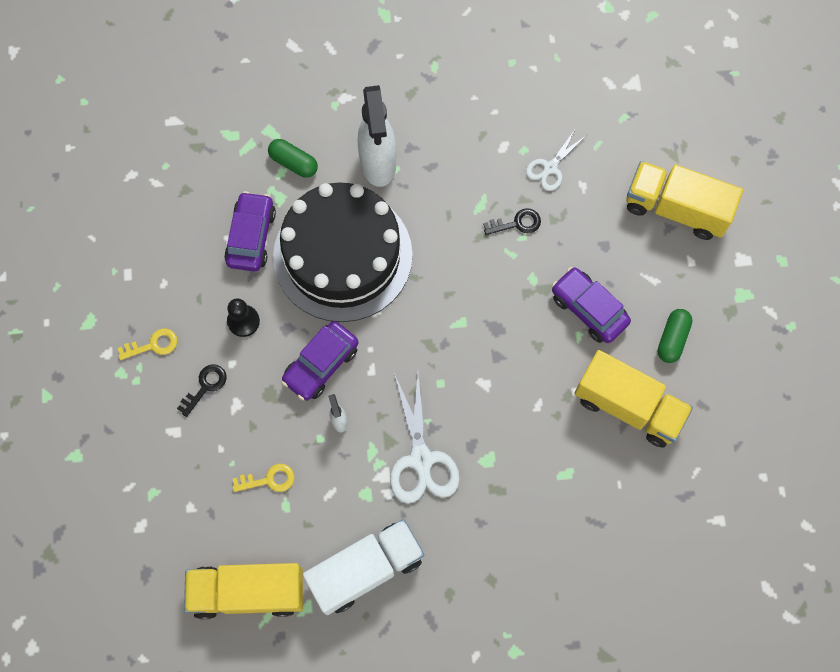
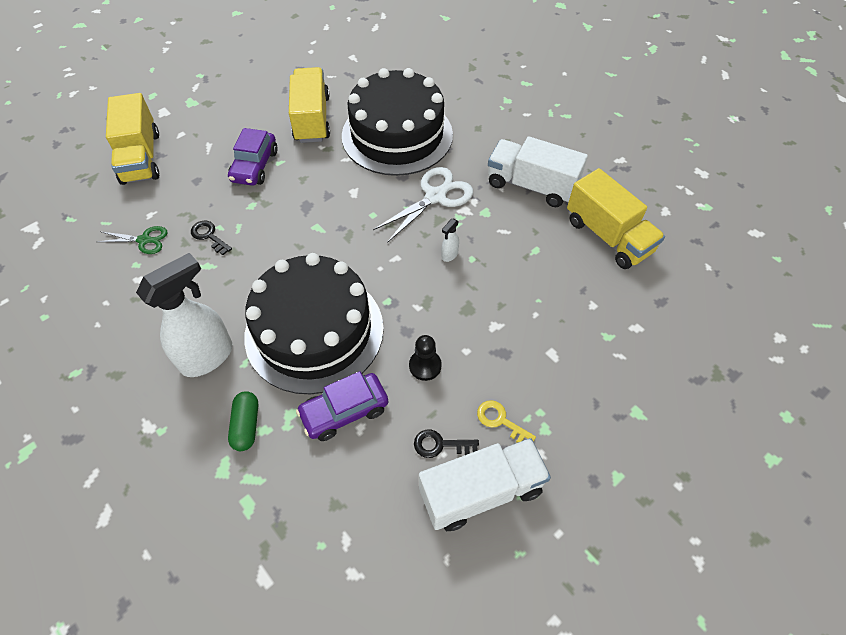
camera: 125 degrees left, 15 degrees down
(115, 291) = (481, 491): none -> white truck
(205, 386) = (499, 356): black key -> black key (440, 445)
(269, 479) = (528, 270): yellow key -> none
(321, 364) = (417, 290): purple car -> none
(540, 481) = (397, 135): none -> black cake
(550, 168) = (144, 240): white scissors -> green scissors
(672, 339) = (248, 119): green capsule -> none

